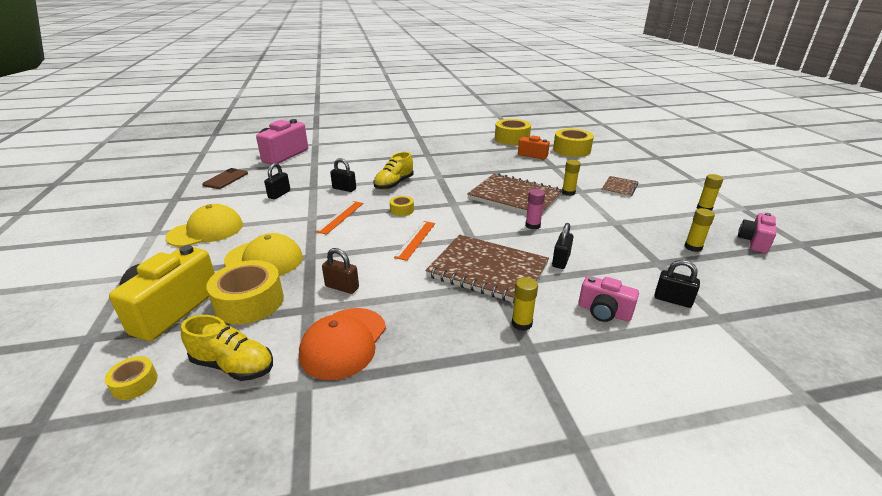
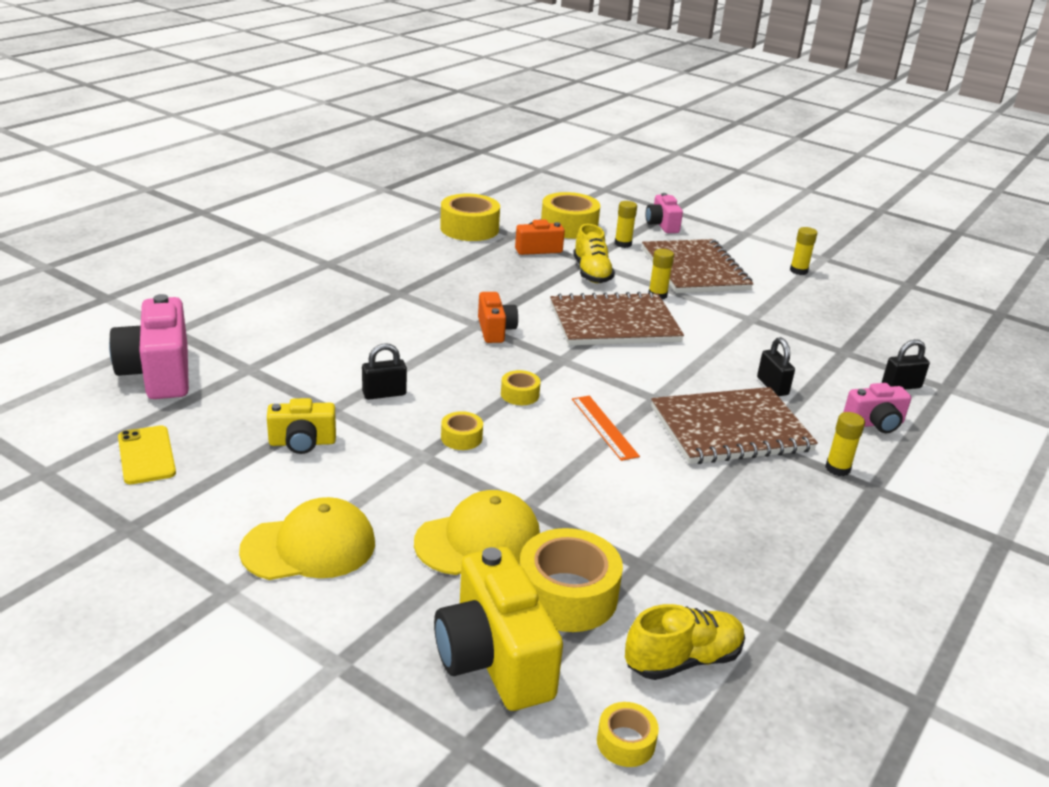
camera: 45 degrees left, 0 degrees up
(206, 231) = (309, 547): yellow cap -> yellow cap turned 60 degrees clockwise
(225, 179) = (146, 455): brown phone -> yellow phone
(279, 194) = (302, 442): black padlock -> yellow camera
(340, 217) = (461, 438): orange ruler -> yellow tape
(342, 287) = (630, 522): brown padlock -> none
(344, 342) = (736, 574): orange cap -> none
(394, 184) = (440, 359): yellow shoe -> yellow shoe (591, 273)
(443, 181) = (495, 330): none -> orange camera
(532, 225) = (688, 355): pink glue stick -> none
(619, 187) = (695, 269): brown notebook -> brown notebook, size x2.02
(693, 247) = (846, 322): yellow glue stick -> yellow glue stick (623, 244)
(754, 242) = (878, 296): pink camera -> pink camera (662, 225)

